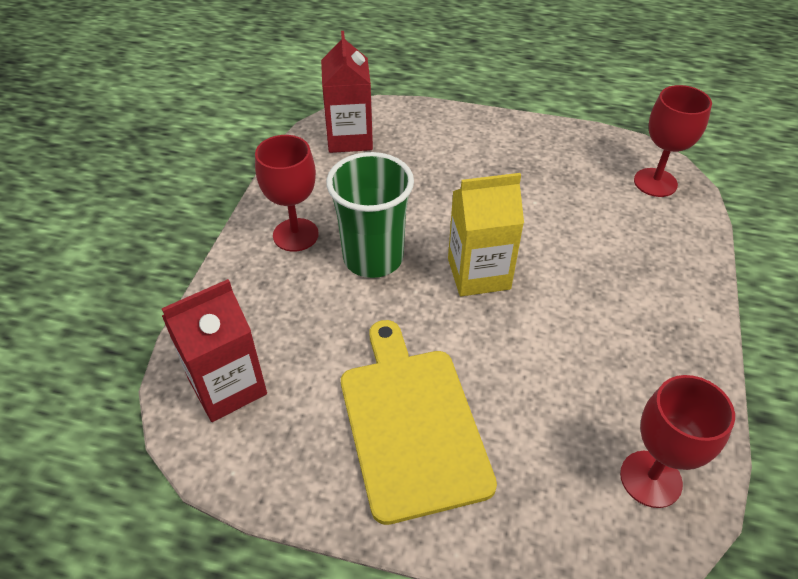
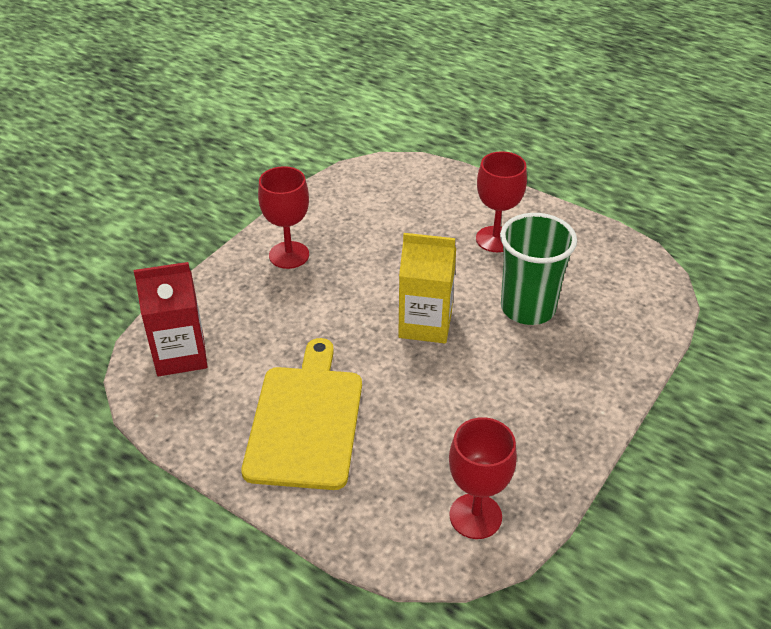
camera: 20 degrees right, 5 degrees down
(349, 138) = (376, 185): red carton -> none
(373, 258) = (343, 289): green cup -> green cup (528, 308)
(655, 182) = (638, 288): red goblet -> red goblet (495, 239)

